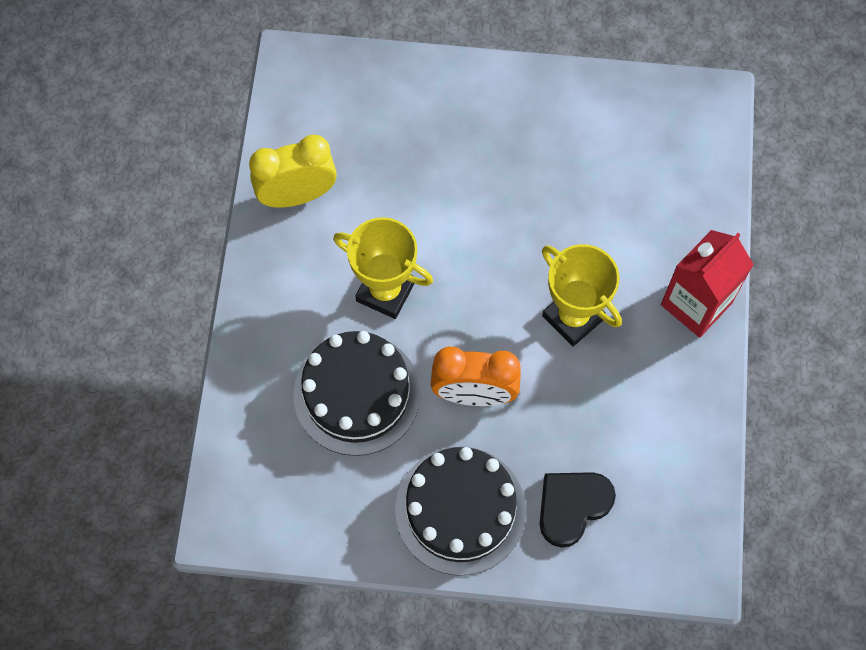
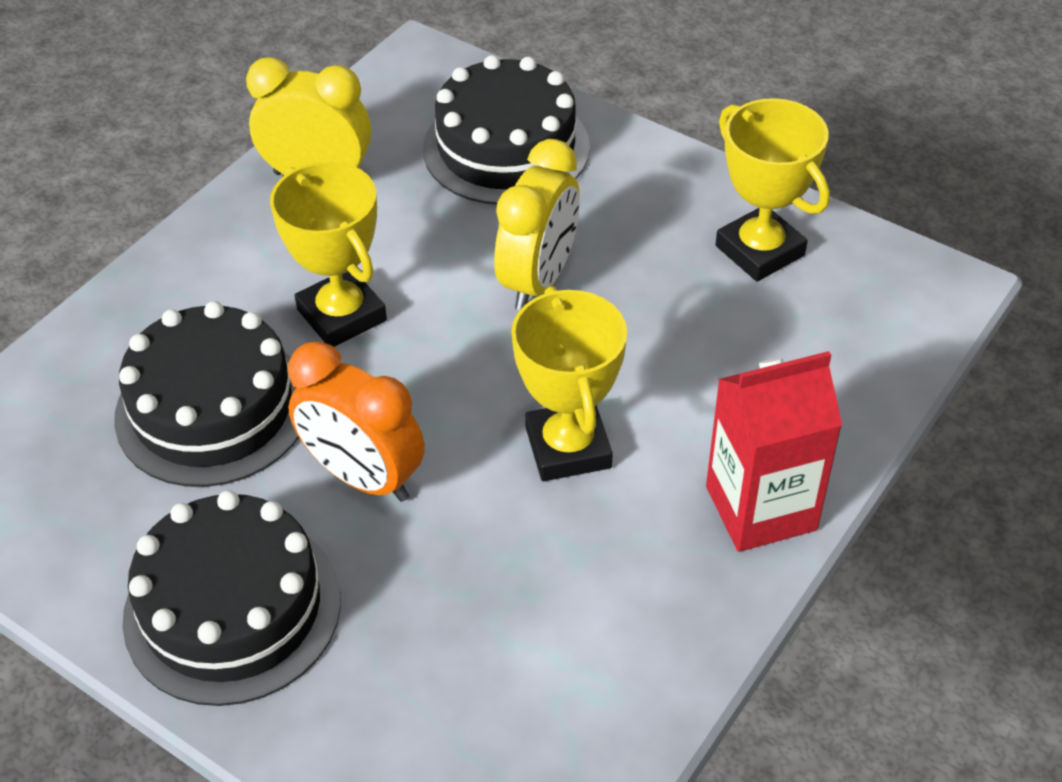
camera: 30 degrees right, 20 degrees down
(400, 114) = (506, 148): none -> black cake
(484, 209) = (538, 280): none -> yellow clock
(572, 506) = (392, 683): black heart -> none
(599, 124) = (759, 251): none -> yellow trophy

